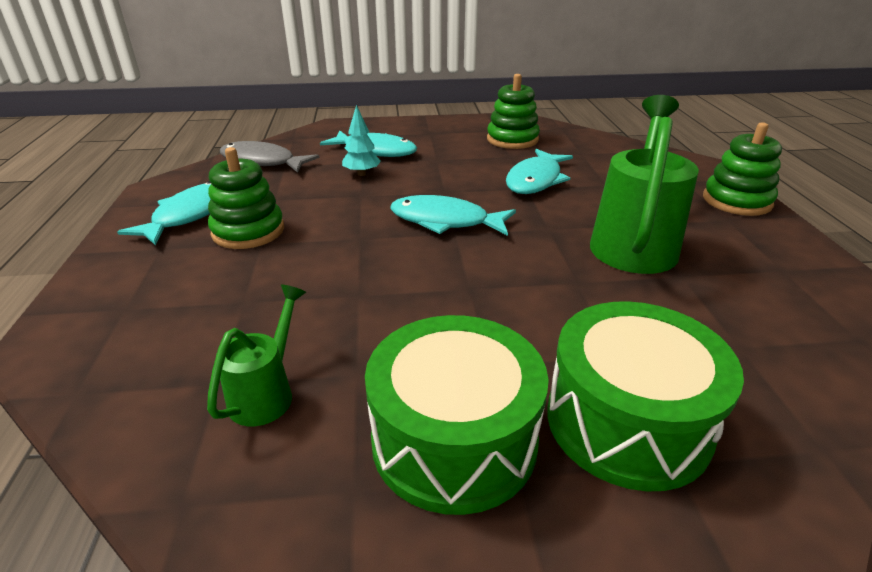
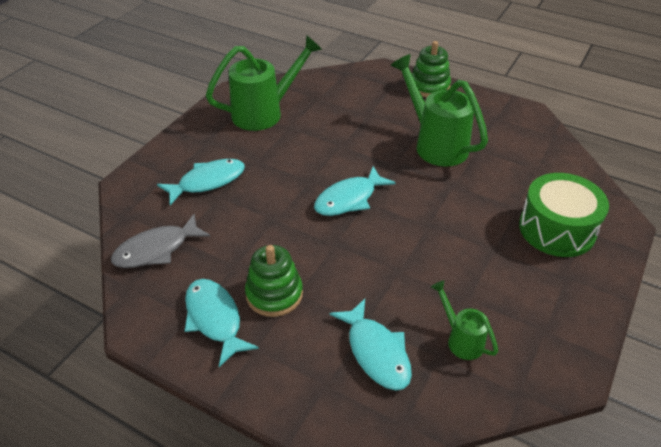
camera: 55 degrees left, 10 degrees up
(362, 174) = (240, 205): turquoise tree -> none
(454, 439) = (535, 286): green drum -> none
(512, 139) = (265, 112): green stacking toy -> green watering can
(535, 180) = (334, 136): turquoise fish -> turquoise fish (376, 352)

